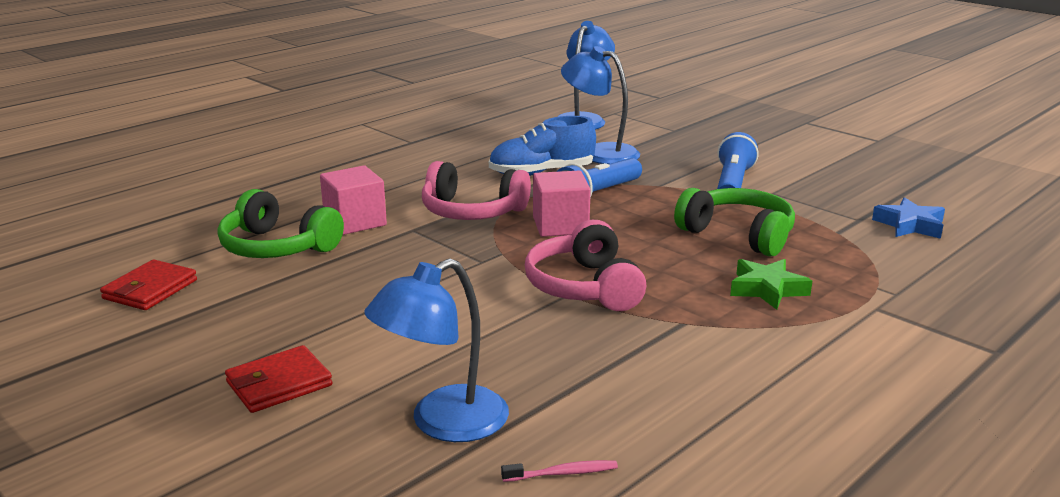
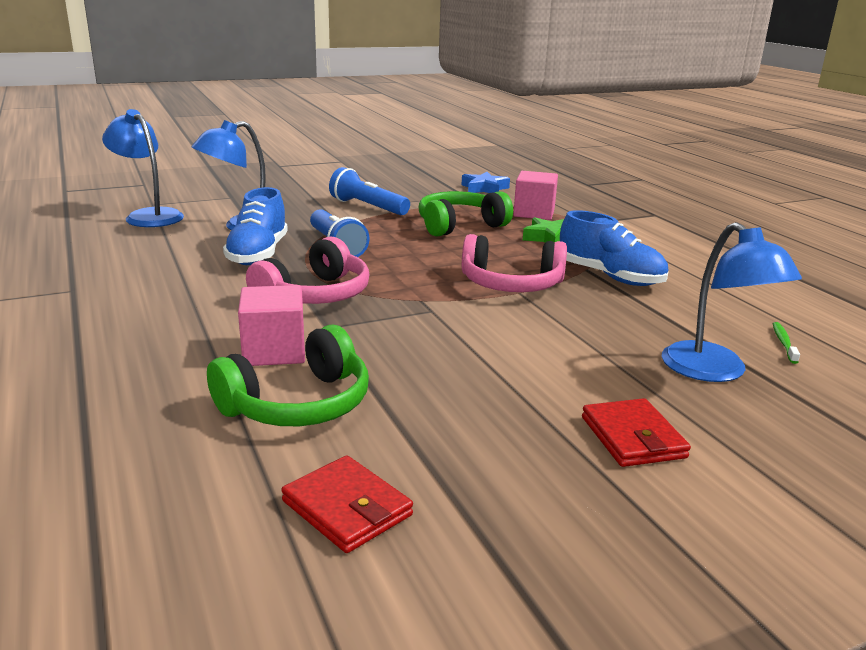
camera: 70 degrees left, 0 degrees up
(560, 225) = (386, 270): pink cube -> pink cube (534, 213)
(562, 473) = (783, 343): pink toothbrush -> green toothbrush
(672, 339) = (610, 277): none -> blue shoe

